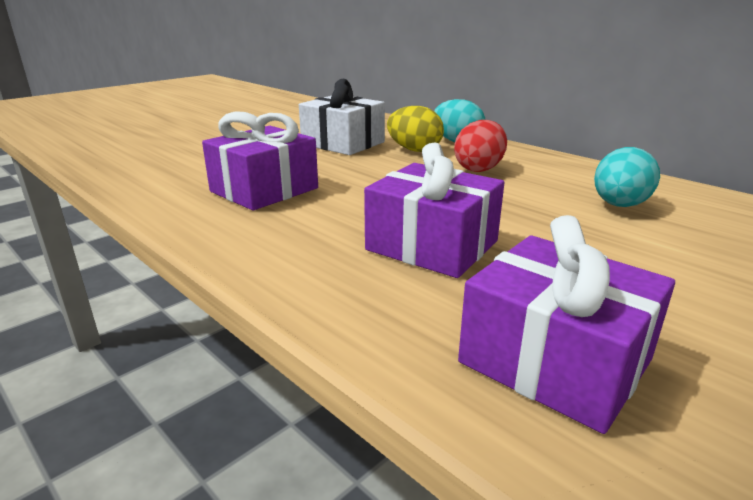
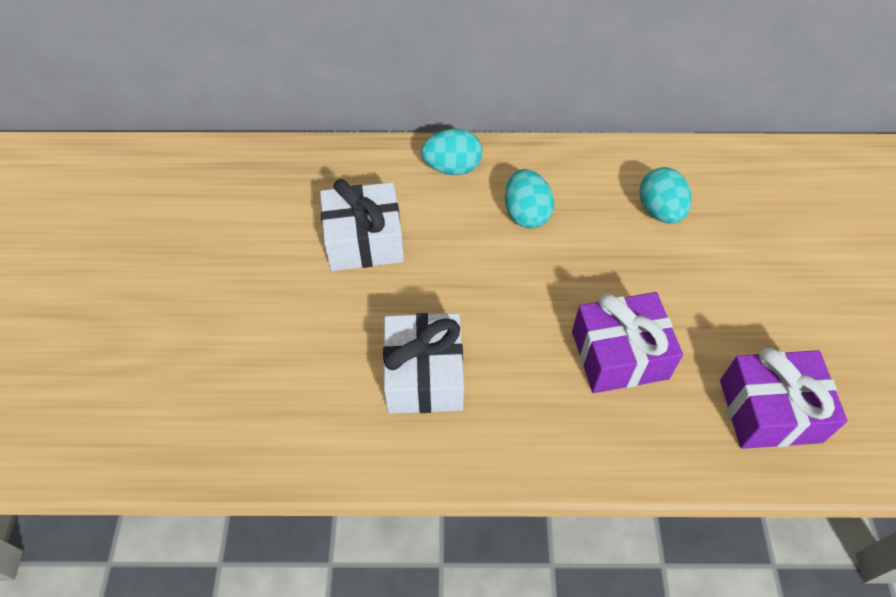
camera: 45 degrees left, 30 degrees up
(264, 190) = (424, 375): purple gift -> white gift
(414, 150) = (440, 211): yellow egg -> none
(479, 169) = (526, 214): red egg -> turquoise egg

